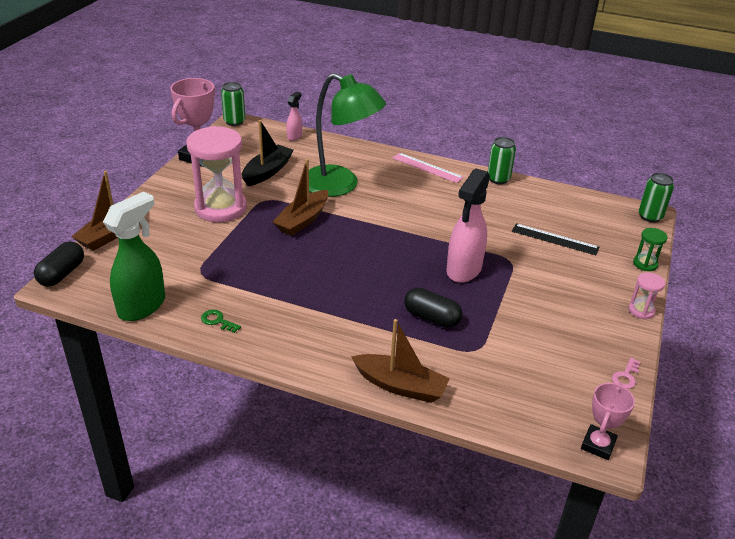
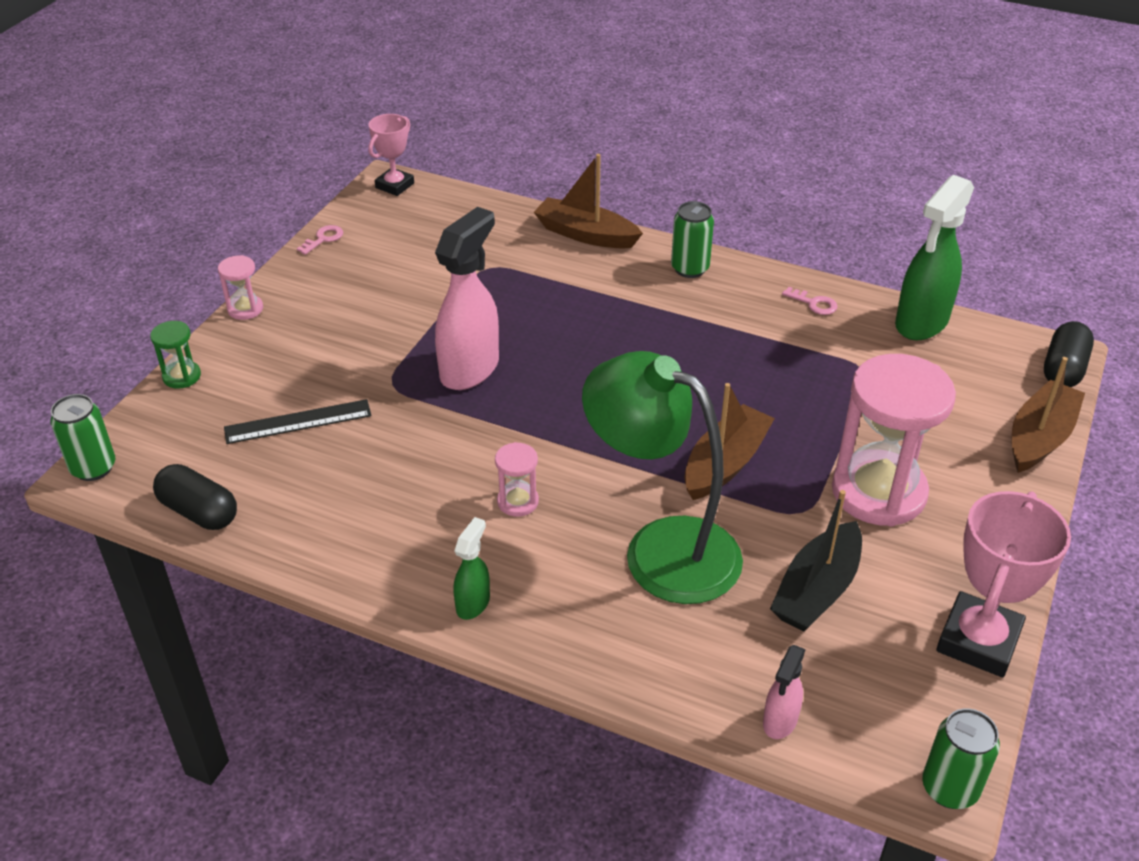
camera: 175 degrees left, 5 degrees up
(217, 321) = (814, 303): green key -> pink key
(416, 203) = (518, 501): none -> pink hourglass
(427, 167) = (473, 603): pink ruler -> green spray bottle
(431, 318) = (534, 304): black capsule -> black capsule (199, 512)
(498, 179) = (332, 567): green can -> green can (690, 268)
(555, 239) = (298, 422): black ruler -> black ruler turned 45 degrees counterclockwise

